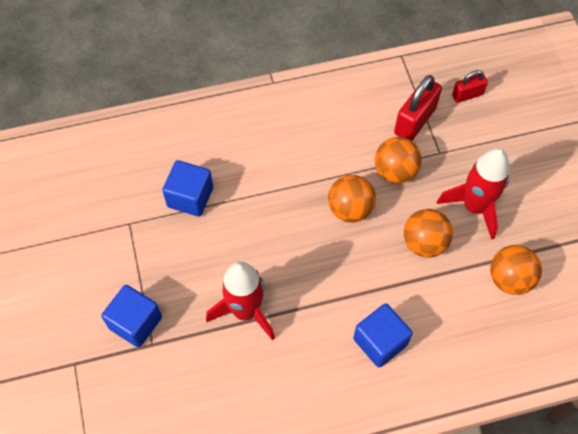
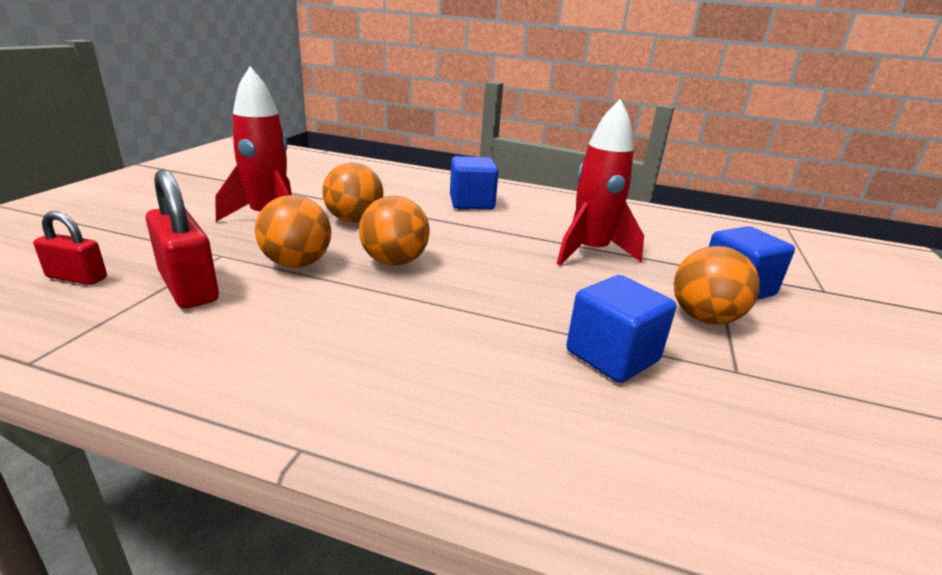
camera: 150 degrees left, 35 degrees down
(415, 121) = (188, 287): red padlock -> red padlock turned 75 degrees clockwise
(509, 279) = (318, 187): orange ball -> orange ball (704, 318)

